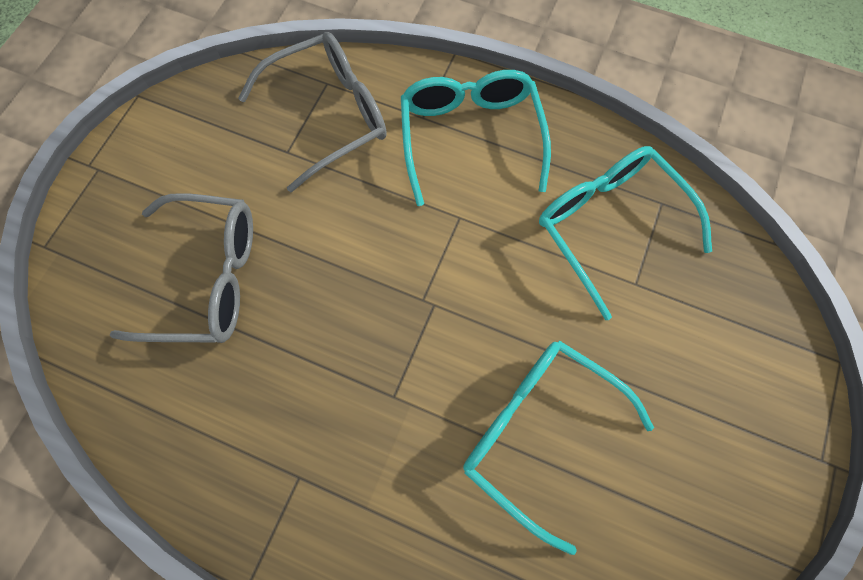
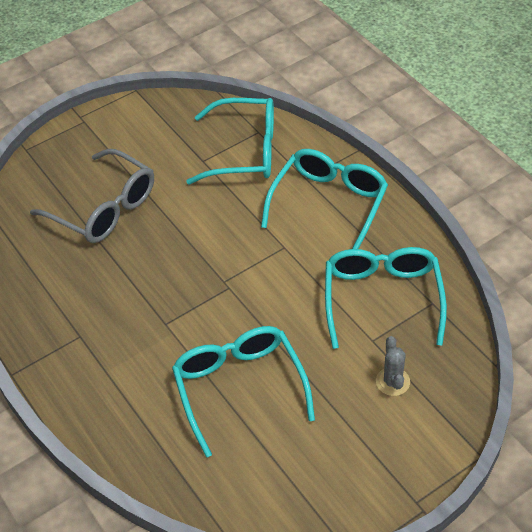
camera: 35 degrees right, 20 degrees down
(329, 115) = (245, 151): grey glasses -> turquoise glasses
(693, 324) = (392, 381): none -> grey cactus

